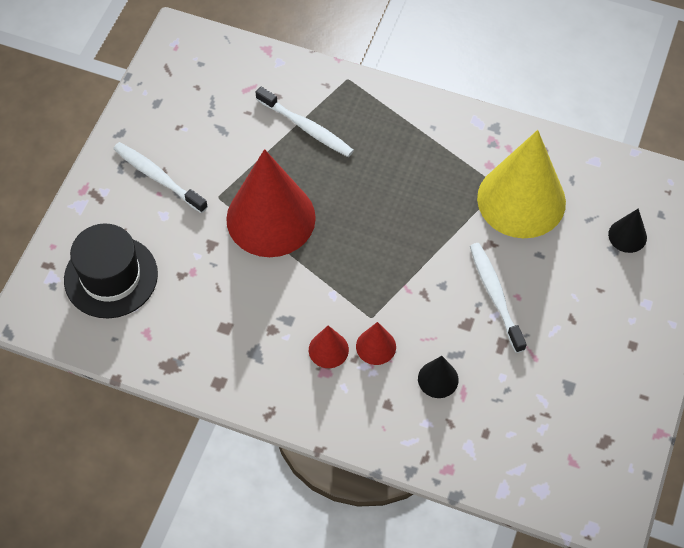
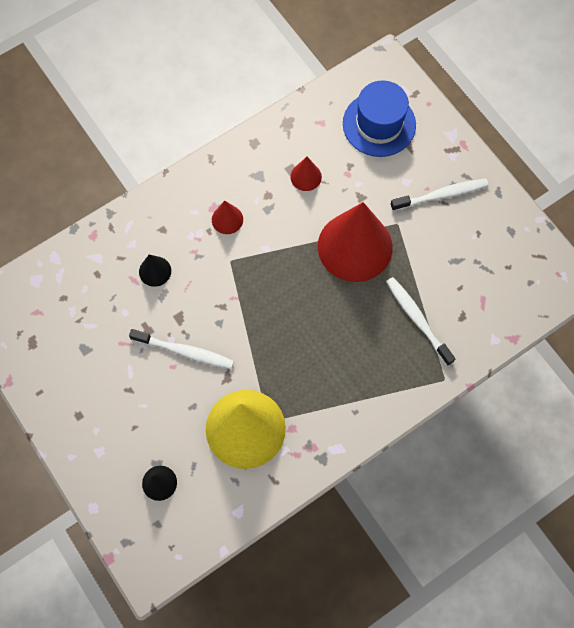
camera: 125 degrees right, 10 degrees up
(111, 277) = (379, 124): black hat -> blue hat
(306, 128) = (417, 319): white toothbrush -> white toothbrush turned 75 degrees clockwise
(376, 346) = (207, 249): red cone -> red cone (306, 176)

